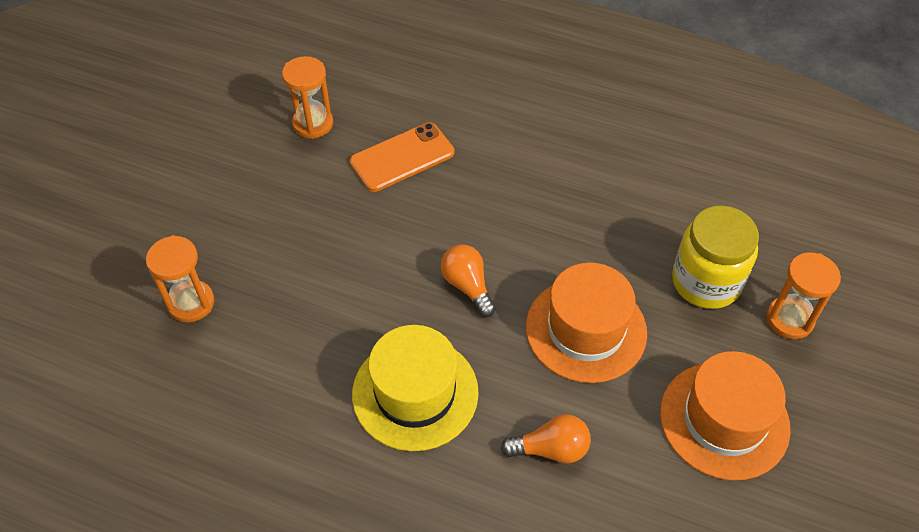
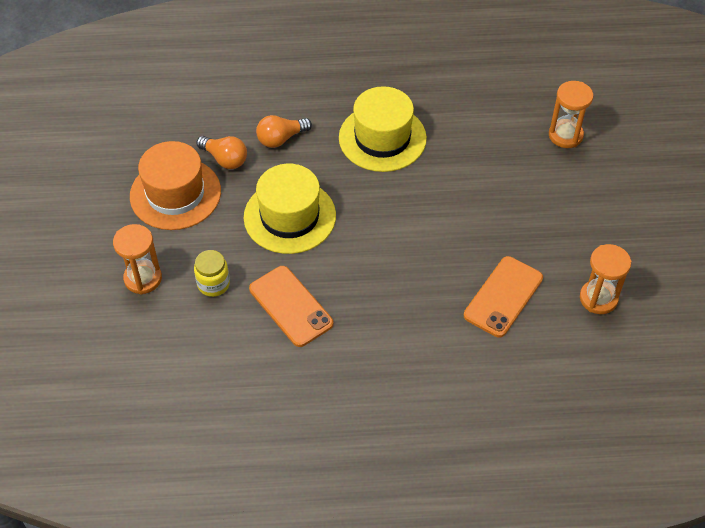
camera: 155 degrees right, 0 degrees up
(467, 286) = (388, 215): orange light bulb -> orange light bulb (225, 159)
(586, 329) = (290, 216): orange hat -> yellow hat
(626, 227) = (291, 306): none -> orange phone
(706, 282) = (213, 284): yellow jar -> yellow jar, size x0.57

